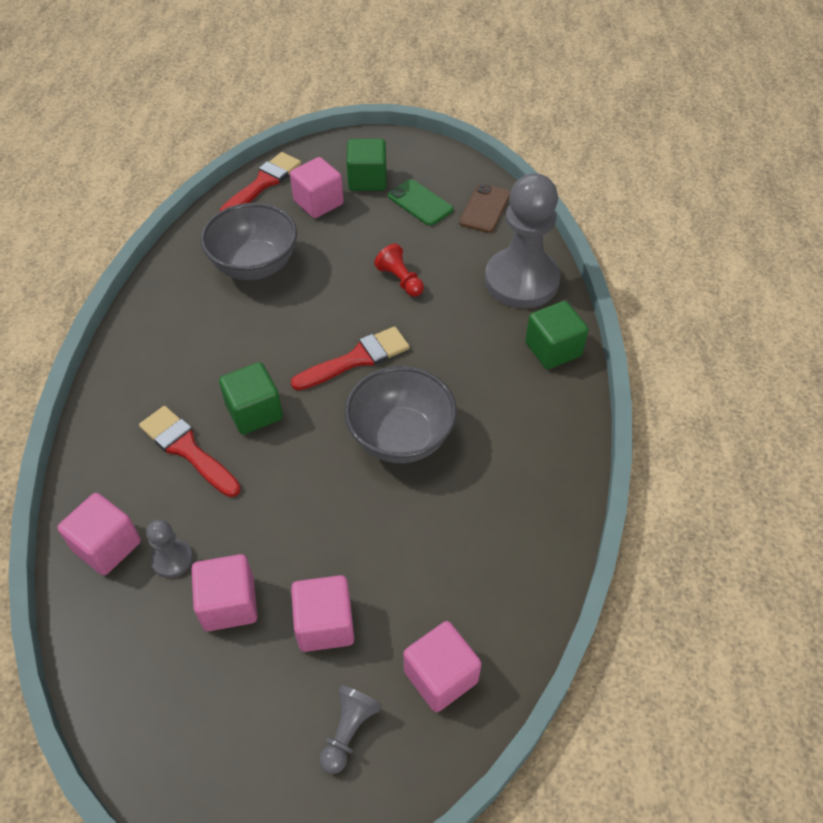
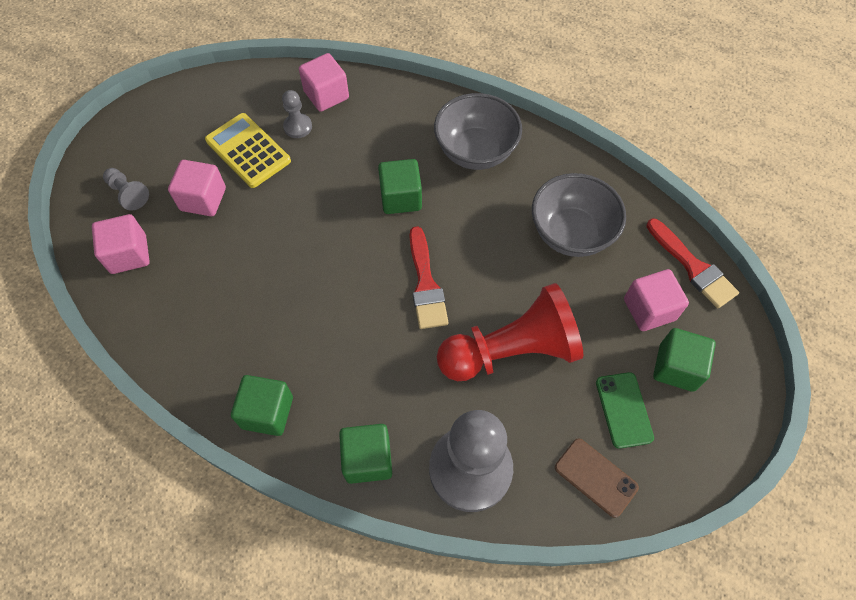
camera: 110 degrees right, 10 degrees up
(187, 449) = (385, 149): red brush -> none
(229, 604) = (248, 151): pink cube -> yellow calculator
(400, 280) = (511, 351): red pawn -> red pawn, size x2.32
(401, 437) = (328, 292): grey bowl -> grey bowl (475, 151)
(420, 203) = (624, 410): green phone -> green phone turned 75 degrees counterclockwise
(554, 441) = (267, 412): none -> green cube

